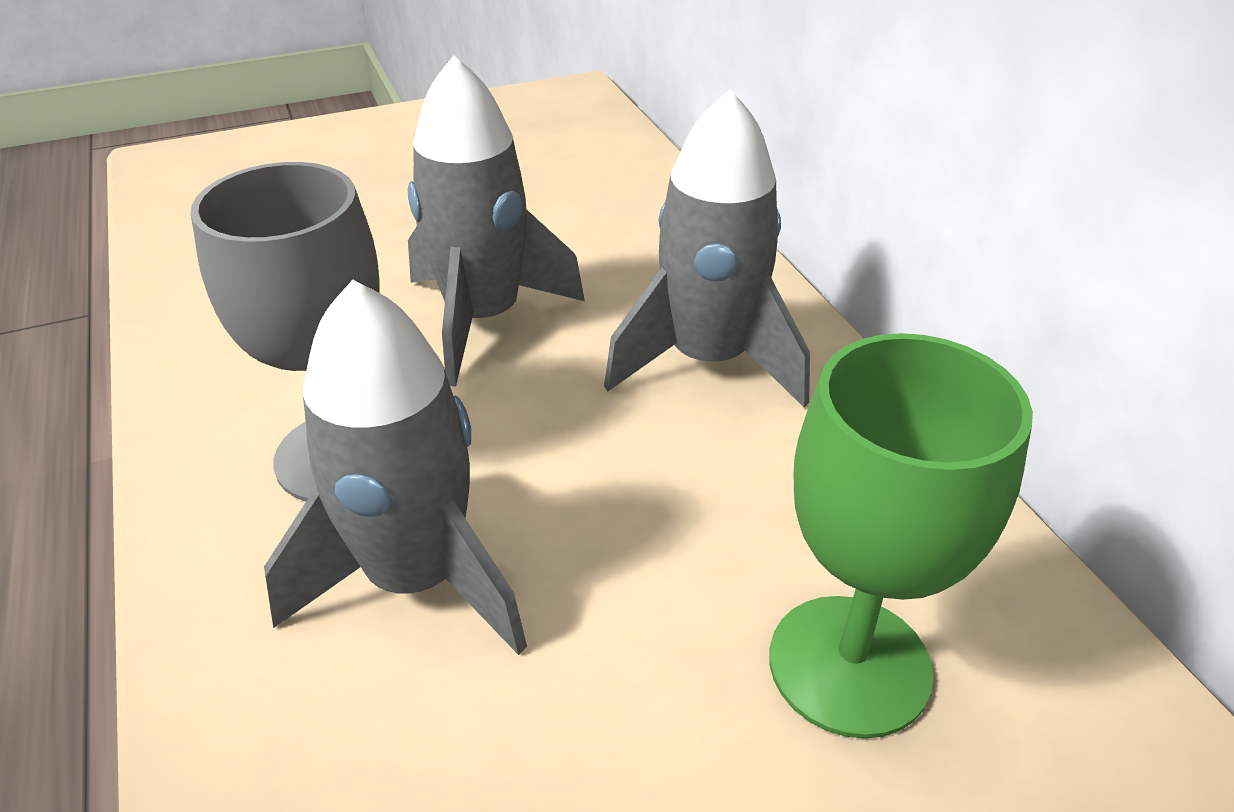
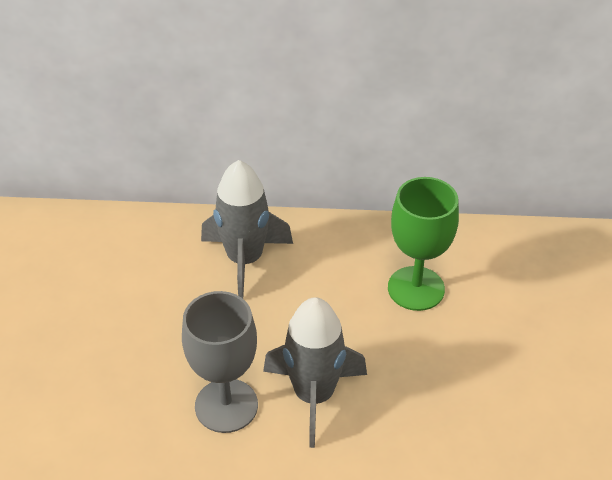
camera: 65 degrees left, 5 degrees up
(483, 319) = (159, 327): grey rocket -> none

